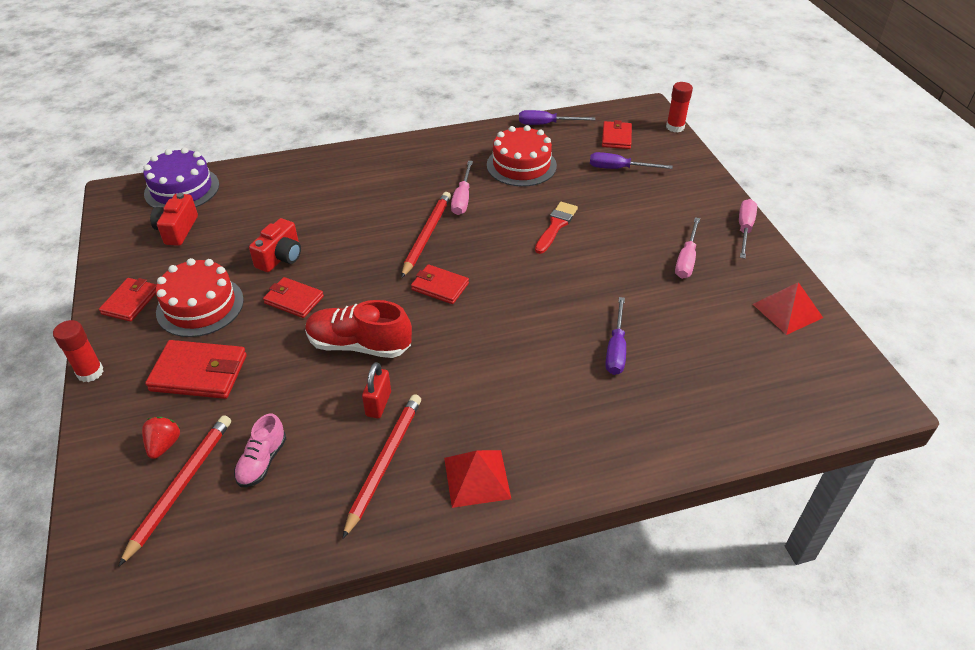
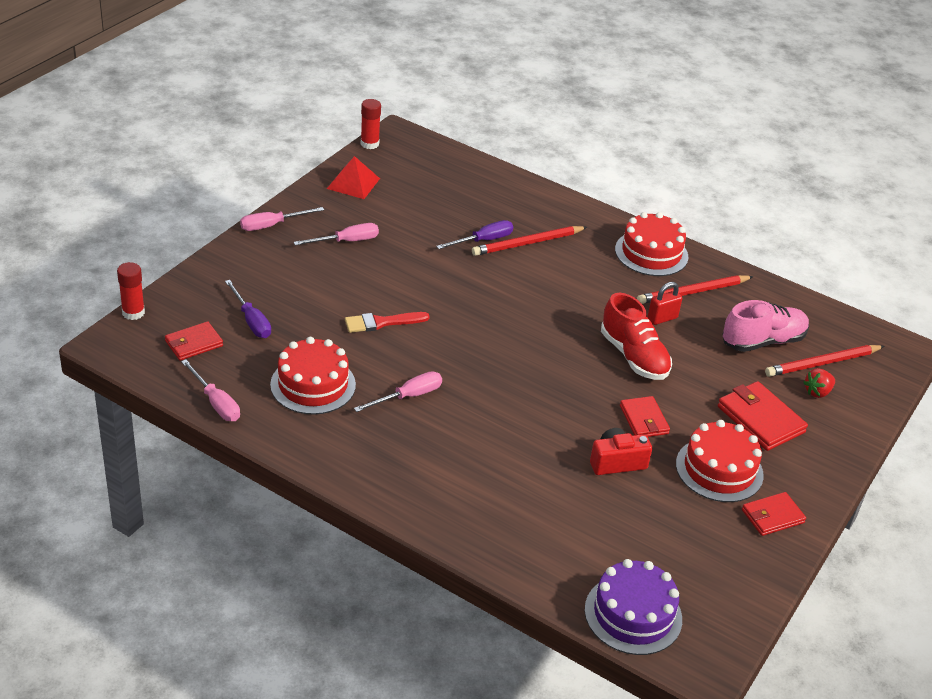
camera: 135 degrees left, 5 degrees down
(90, 372) = (840, 478): red glue stick -> red glue stick (369, 144)
(177, 230) = (678, 562): red camera -> none
(262, 461) = (763, 341): pink shoe -> pink shoe, size x1.67
(426, 235) = (483, 390): red pencil -> red pencil (528, 243)
(440, 287) = (530, 349): red wallet -> none
(477, 478) = (651, 253): red pyramid -> red cake
(546, 124) = (216, 403): purple screwdriver -> pink screwdriver

